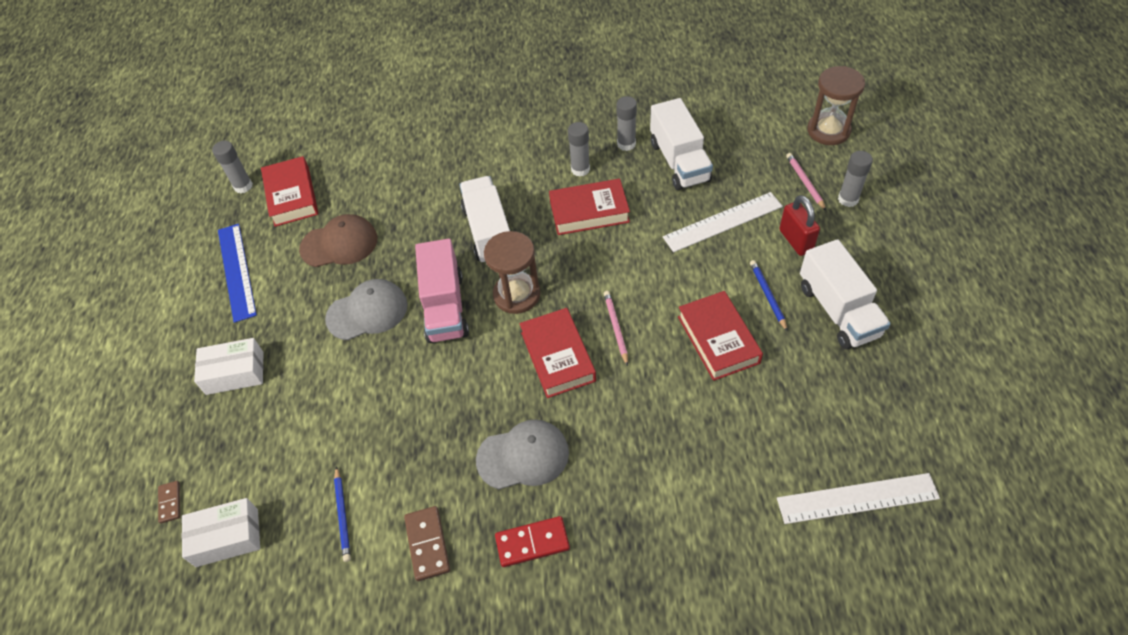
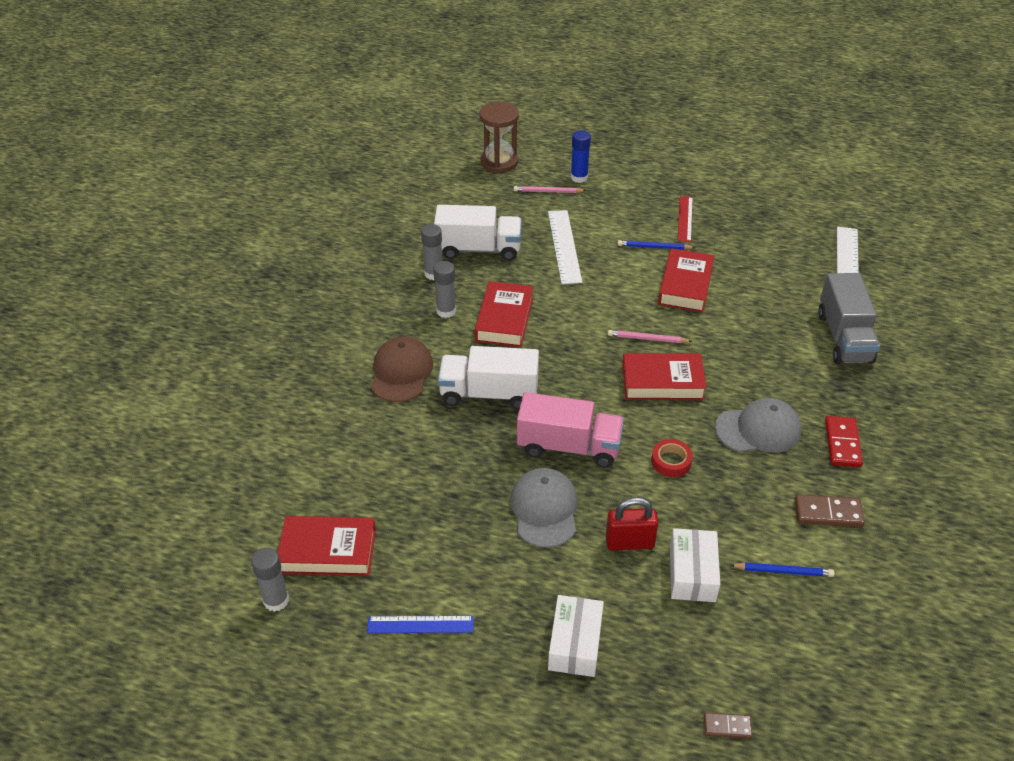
camera: 75 degrees left, 10 degrees down
(227, 537) = (783, 674): white box -> white box (692, 573)
(236, 271) = (420, 624): blue ruler -> blue ruler, size x0.66
(339, 244) = (434, 517): brown cap -> brown cap (401, 372)
(453, 390) = (671, 461): none -> red tape
(517, 294) = (579, 392): brown hourglass -> none
(523, 456) = (758, 429): grey cap -> grey cap turned 75 degrees clockwise
(711, 517) = (844, 337): none -> grey truck
(718, 339) = (685, 285): red book -> red book turned 75 degrees counterclockwise
(795, 240) = (606, 216): red padlock -> red padlock (629, 542)
(838, 311) = (685, 219): white truck -> red ruler
(848, 199) = (579, 177): grey glue stick -> blue glue stick

